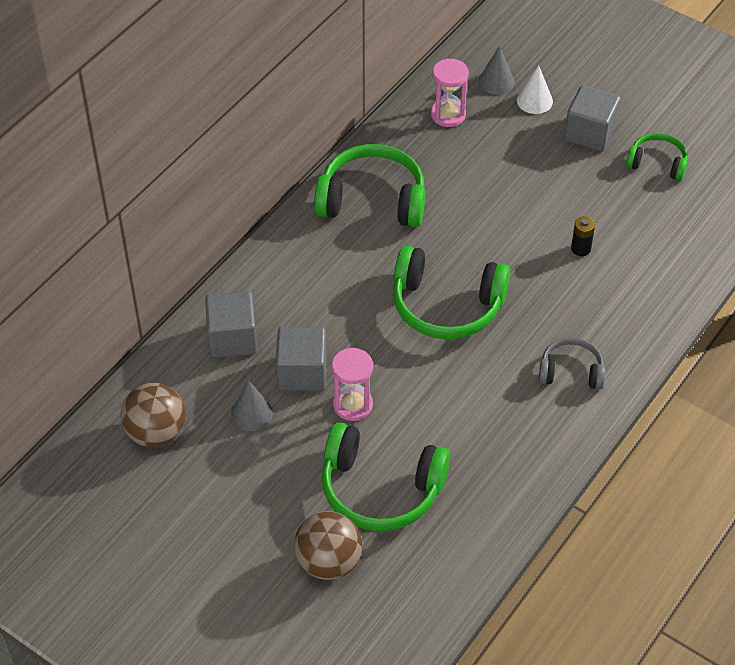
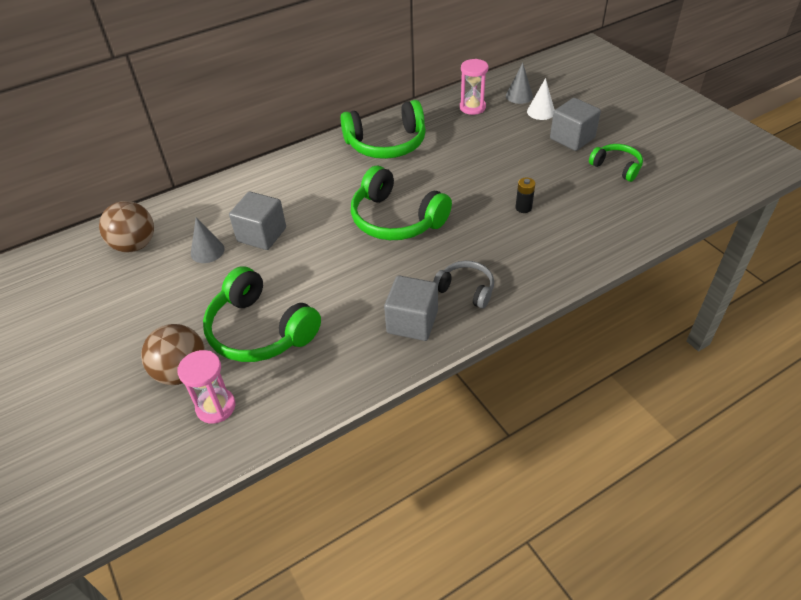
camera: 25 degrees right, 5 degrees down
(232, 338) = (231, 201): grey cube -> grey cube (412, 322)
(352, 405) = (282, 265): pink hourglass -> pink hourglass (216, 407)
(372, 200) = (386, 143): green headphones -> green headphones turned 135 degrees clockwise

